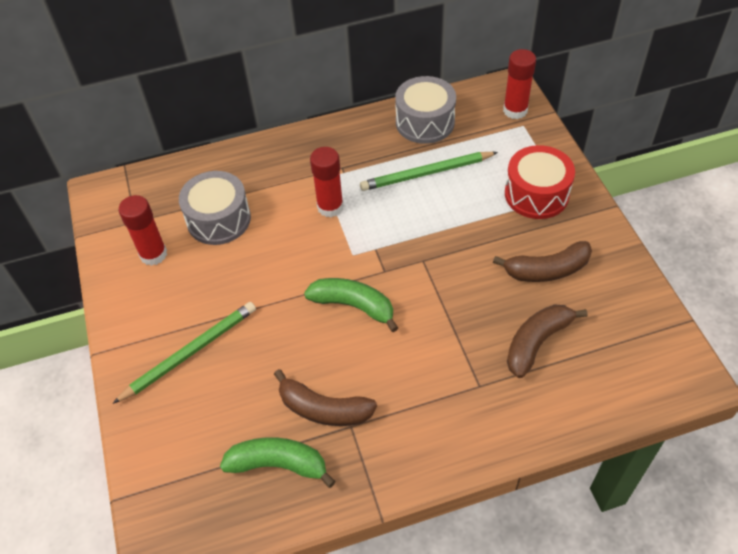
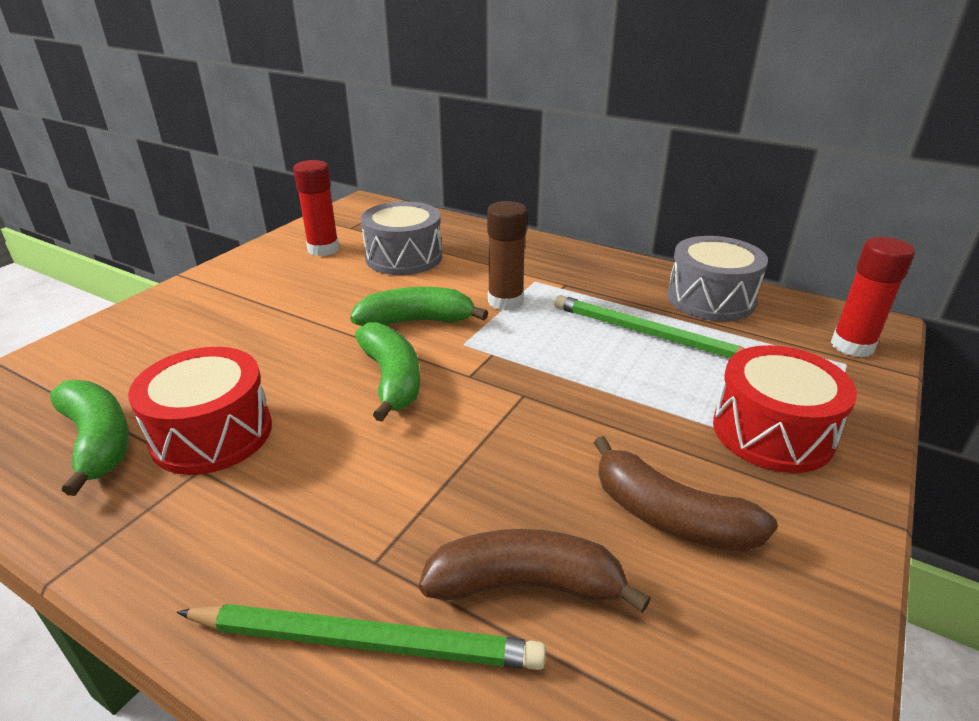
camera: 45 degrees right, 20 degrees down
(190, 352) = (222, 315): green pencil -> green pencil (366, 641)
(306, 261) = (416, 321): none -> green banana
(324, 409) = (212, 434): brown banana -> red drum
(330, 207) = (505, 301): red glue stick -> brown glue stick

